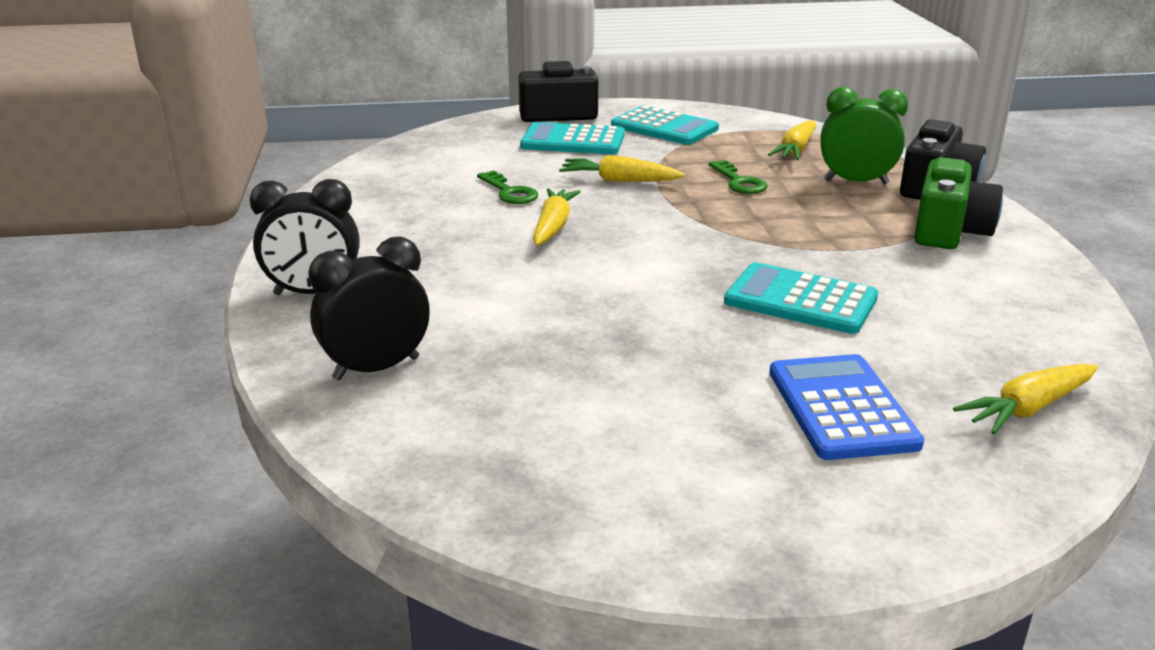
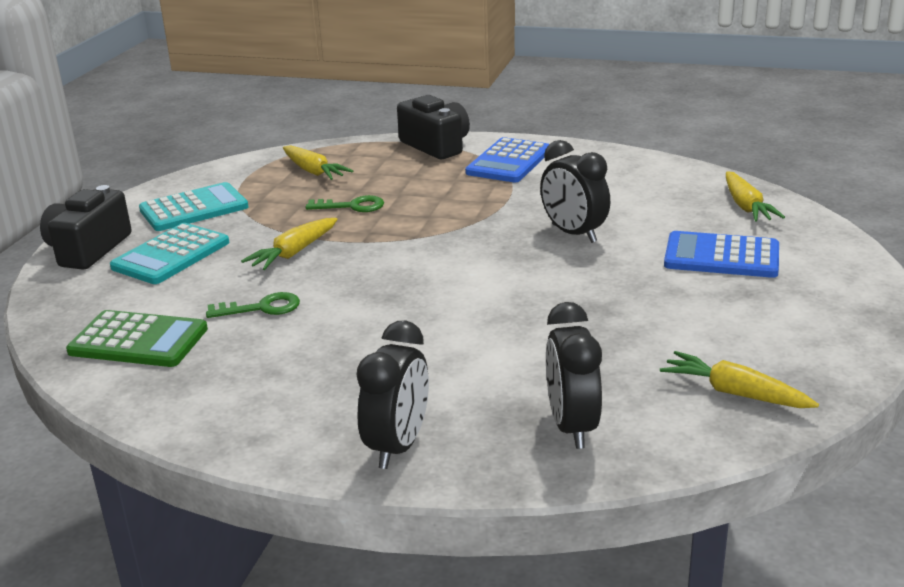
camera: 65 degrees left, 0 degrees up
(429, 165) = (138, 340): none -> green calculator
(553, 227) = (362, 300): yellow carrot -> yellow carrot (735, 393)
(800, 300) = (573, 233): turquoise calculator -> black clock
(856, 182) = (398, 167): green clock -> none
(949, 231) = (509, 162): green camera -> blue calculator

